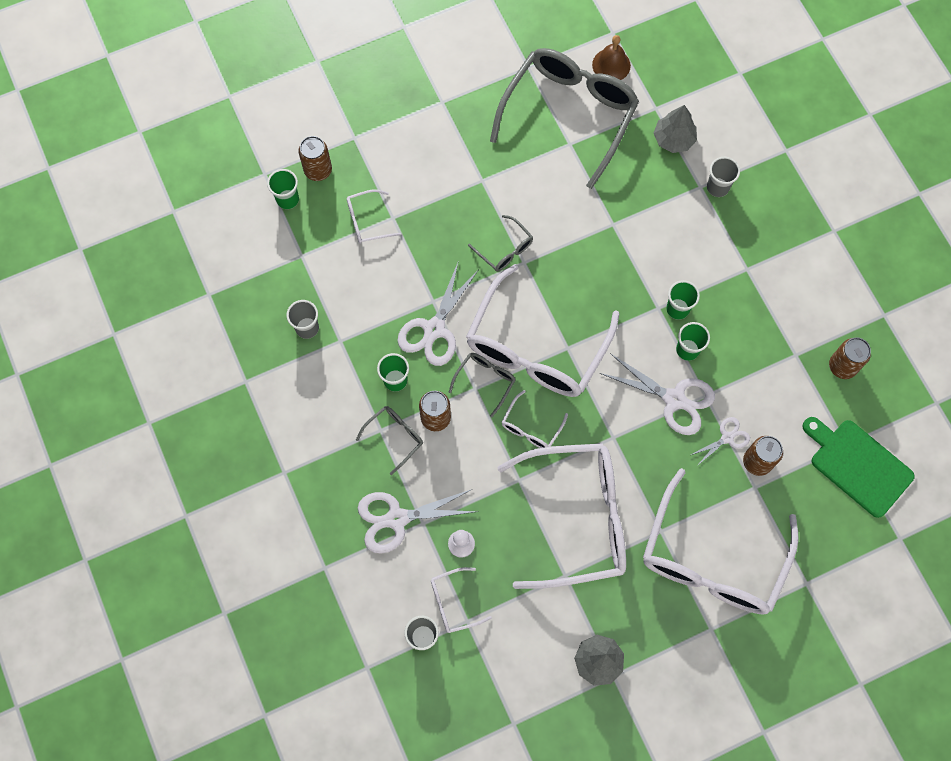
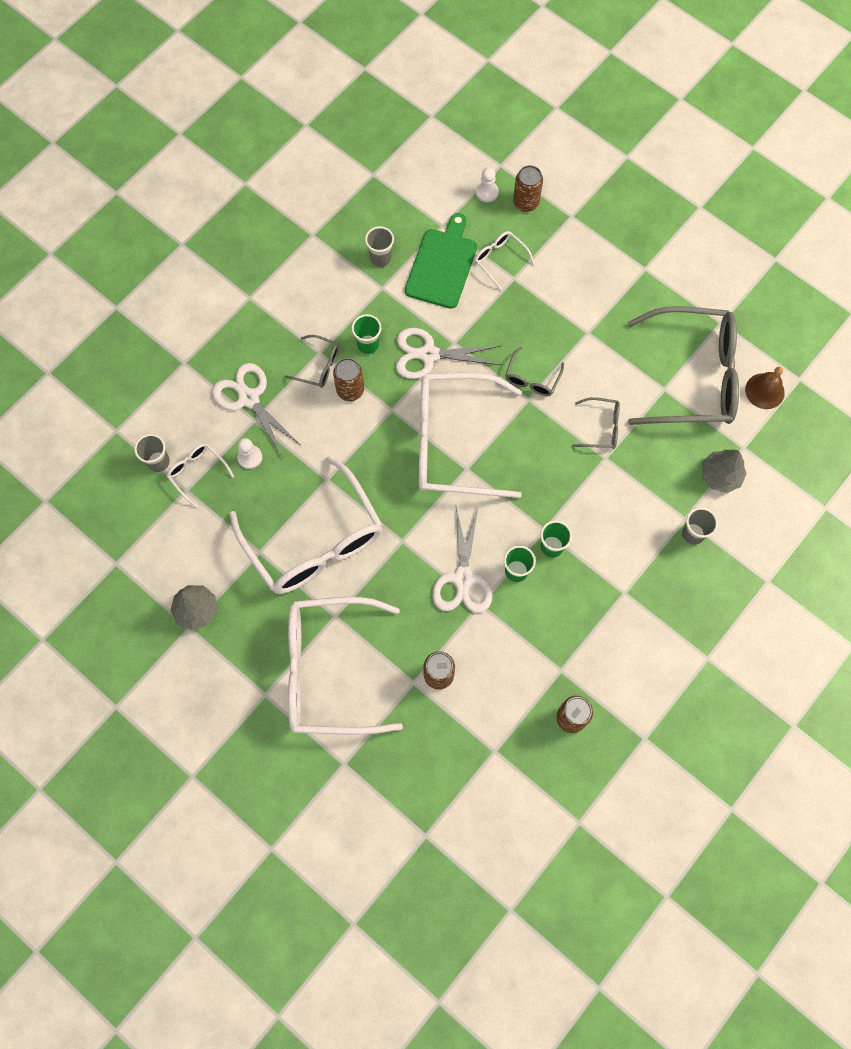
camera: 65 degrees right, 0 degrees up
(287, 199) = (487, 192): green cup -> white pawn
(485, 381) = (402, 415): grey glasses -> grey glasses (601, 427)
(531, 427) = (379, 469): white glasses -> none
(727, 438) = (449, 639): white scissors -> none
(858, 465) = (479, 769): green cutting board -> green cutting board (442, 265)

